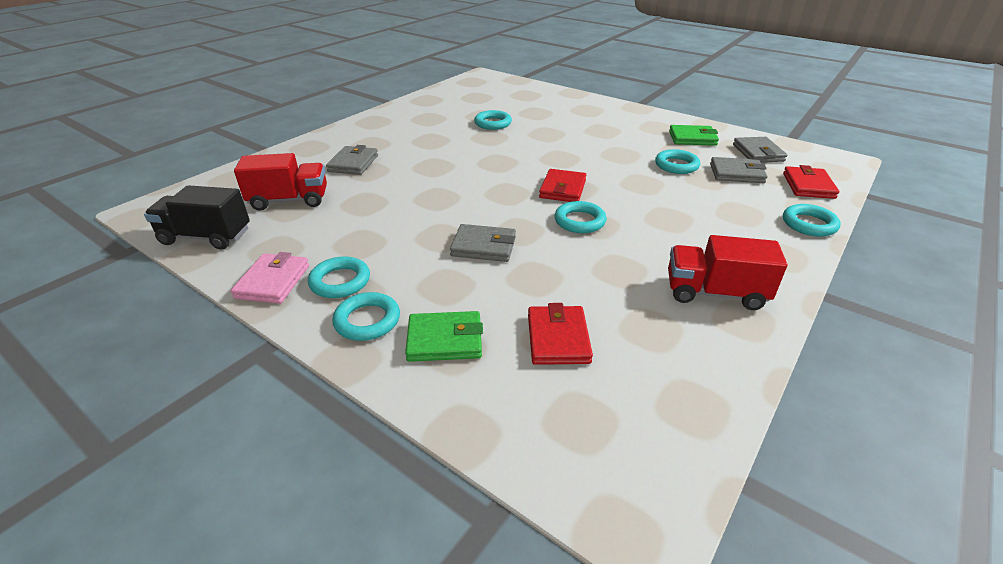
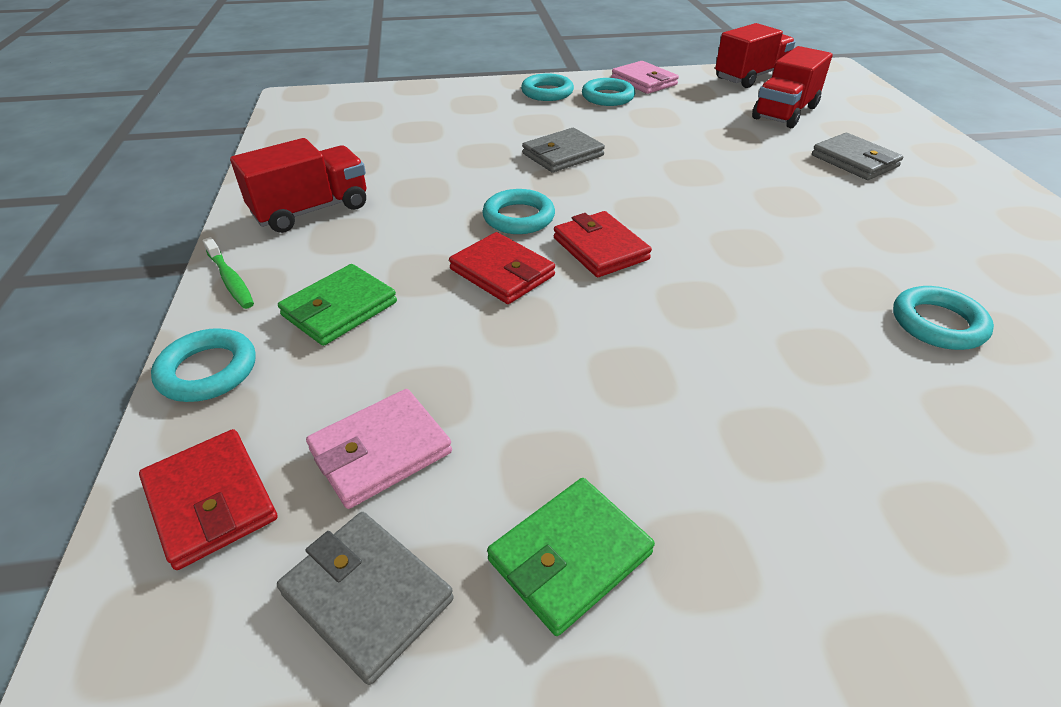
camera: 135 degrees right, 5 degrees up
(206, 237) = (750, 77): black truck -> red truck
(445, 340) = (485, 104): green wallet -> green wallet (339, 309)
(558, 338) = (414, 131): red wallet -> red wallet (502, 273)
(676, 165) = (509, 403): turquoise ring -> none
(736, 173) = (380, 451): grey wallet -> pink wallet
(792, 265) = (230, 280): none -> green toothbrush

